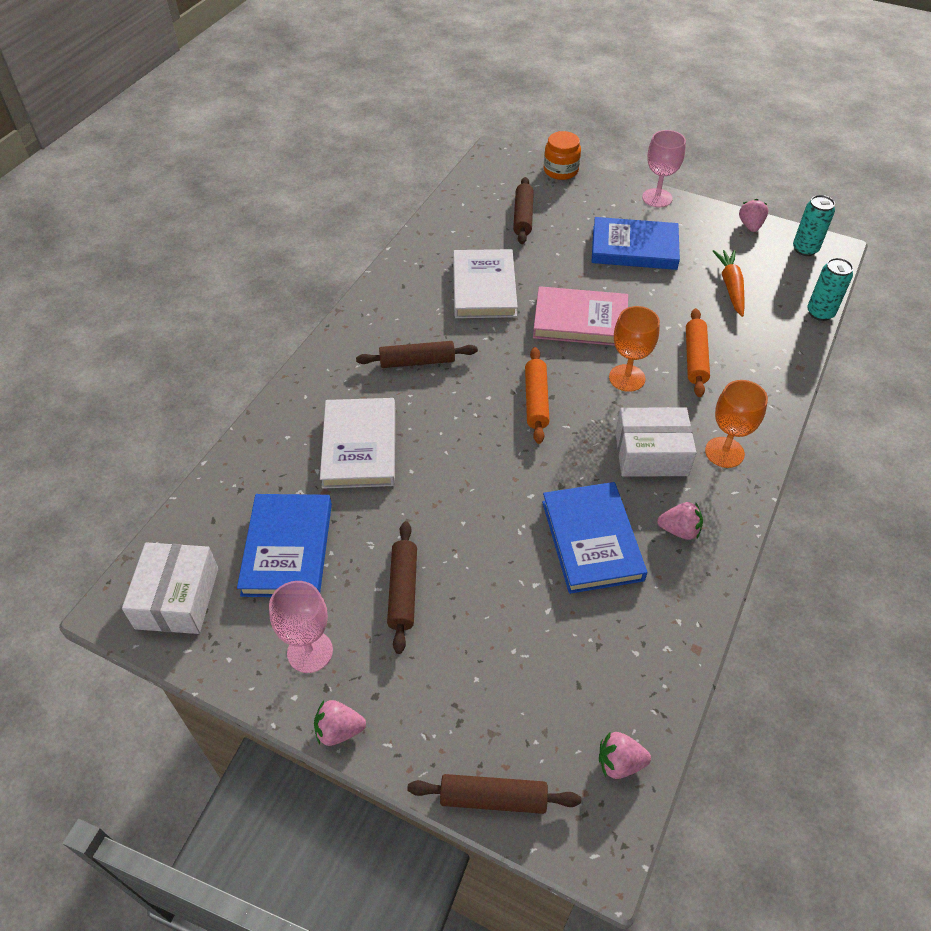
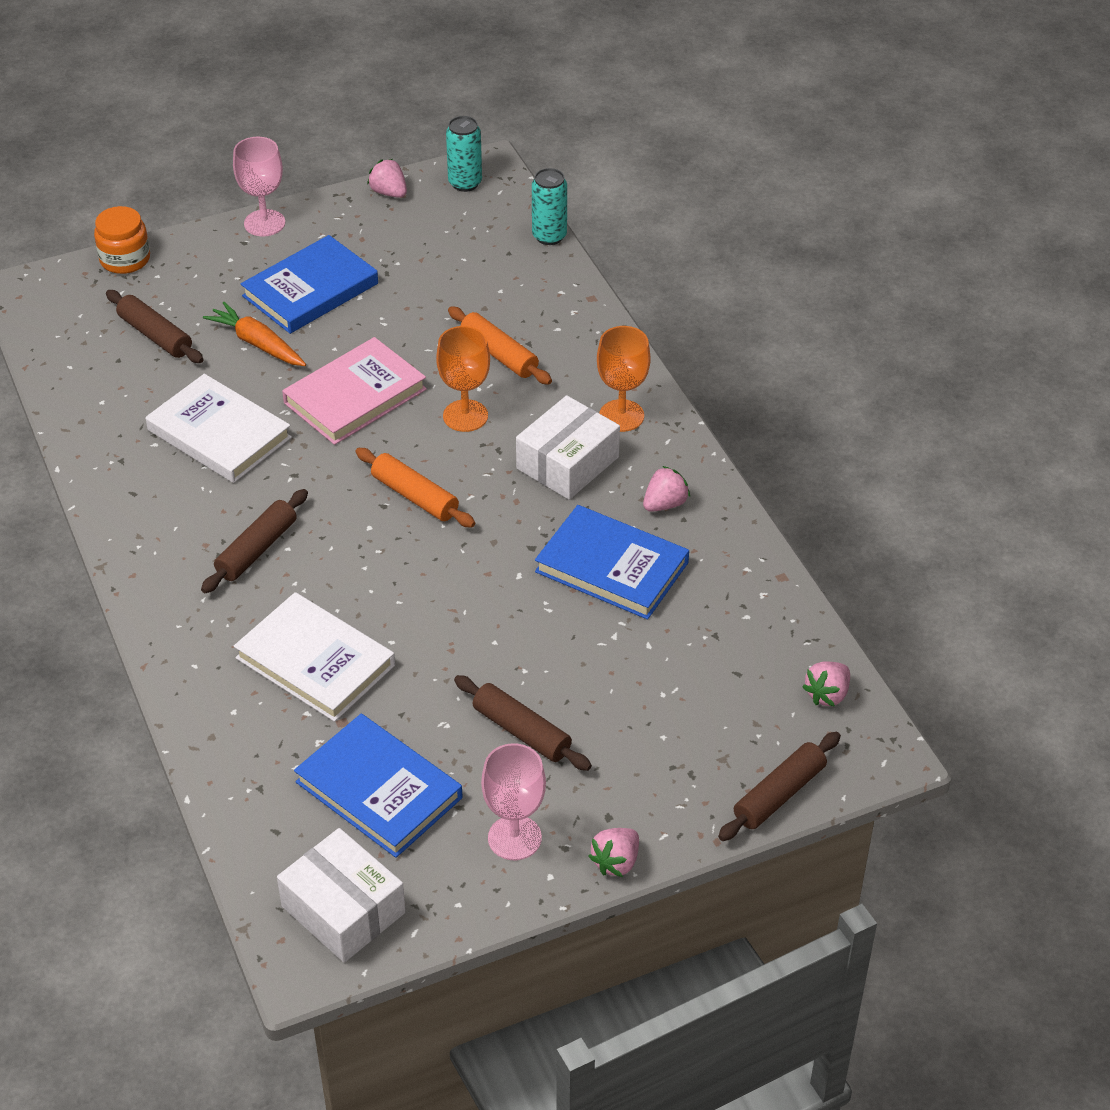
camera: 50 degrees left, 5 degrees down
(730, 287) = (446, 266): orange carrot -> orange carrot (258, 344)

